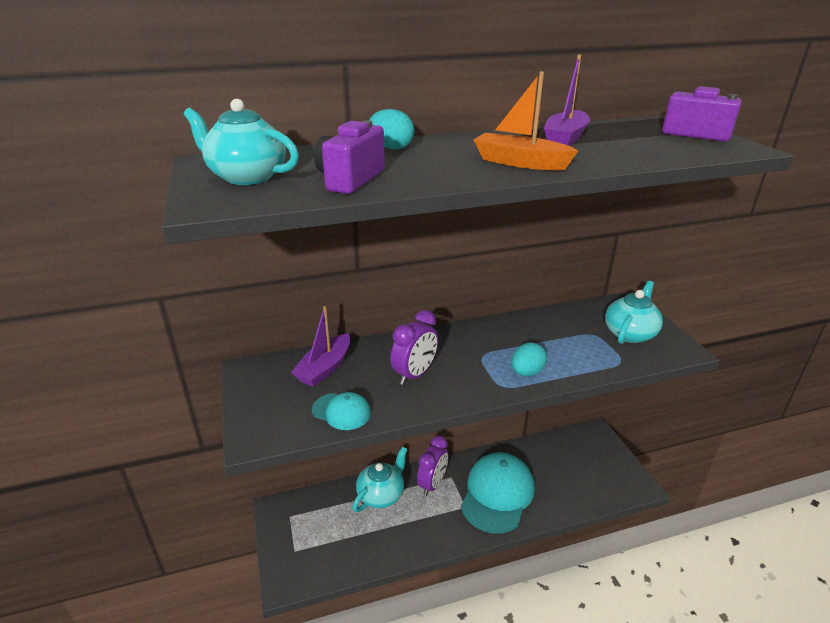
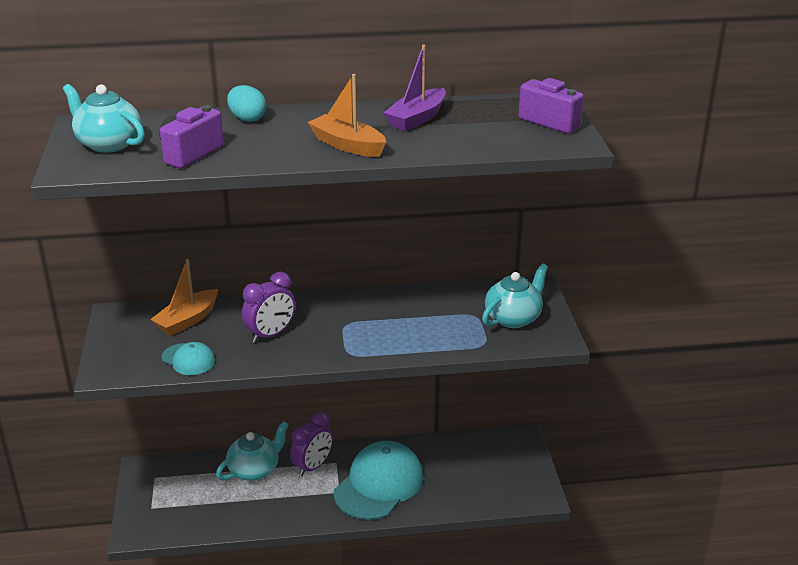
camera: 10 degrees right, 0 degrees up
(325, 368) = (187, 320): purple boat -> orange boat
(527, 372) = (381, 344): turquoise egg -> none

